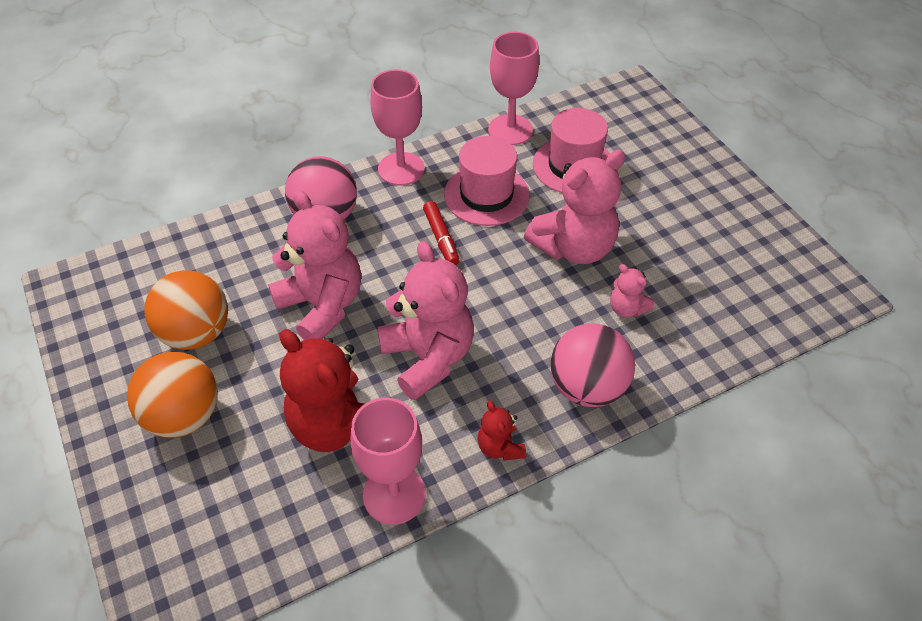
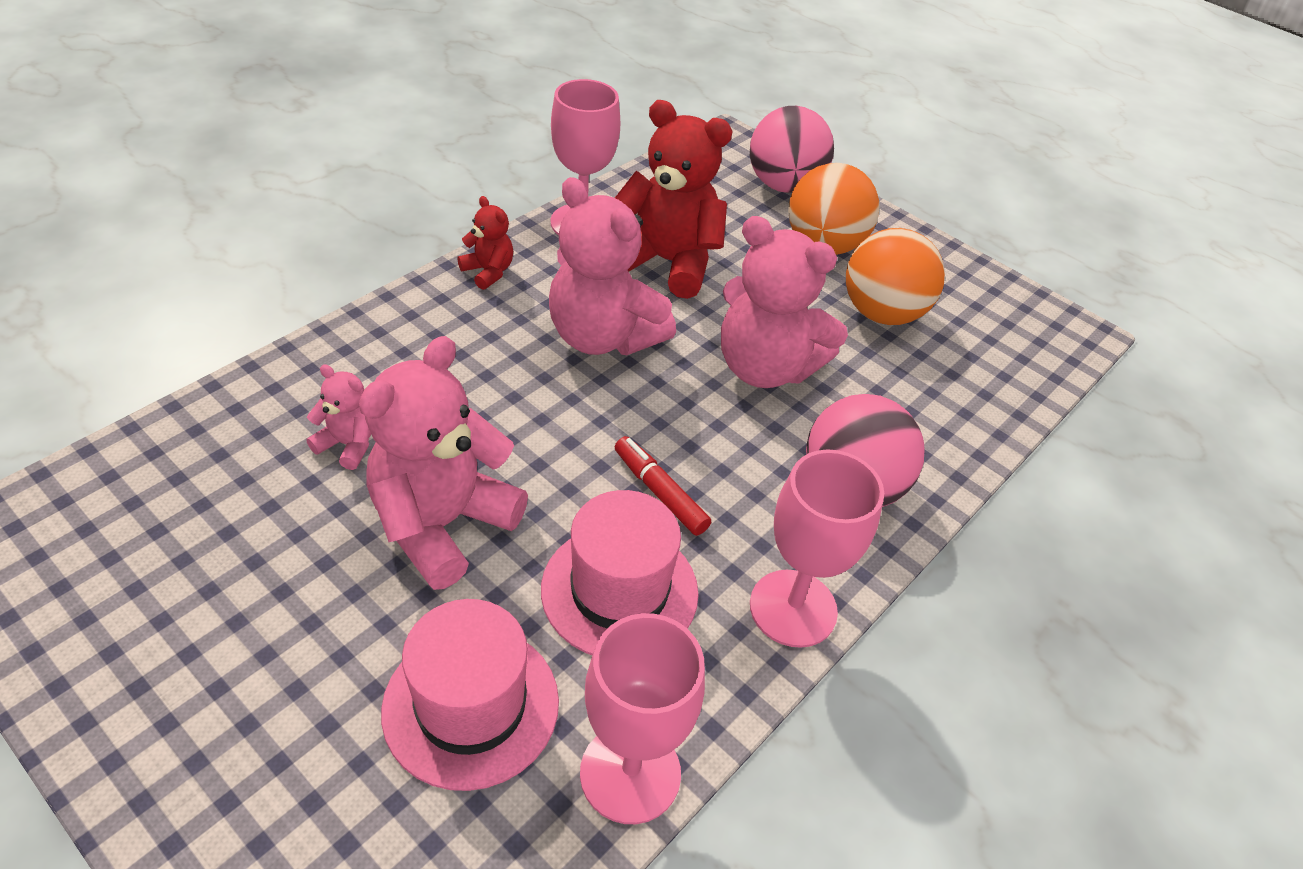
camera: 155 degrees right, 5 degrees down
(587, 387) = (397, 340): pink ball -> pink ball (783, 185)

